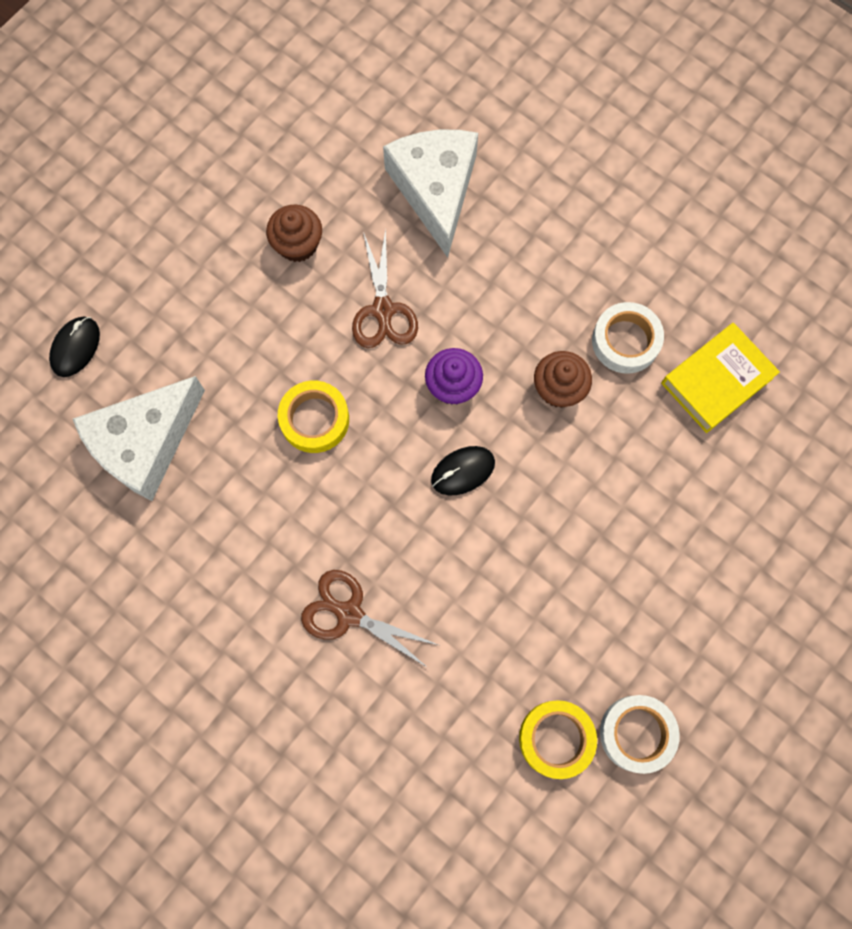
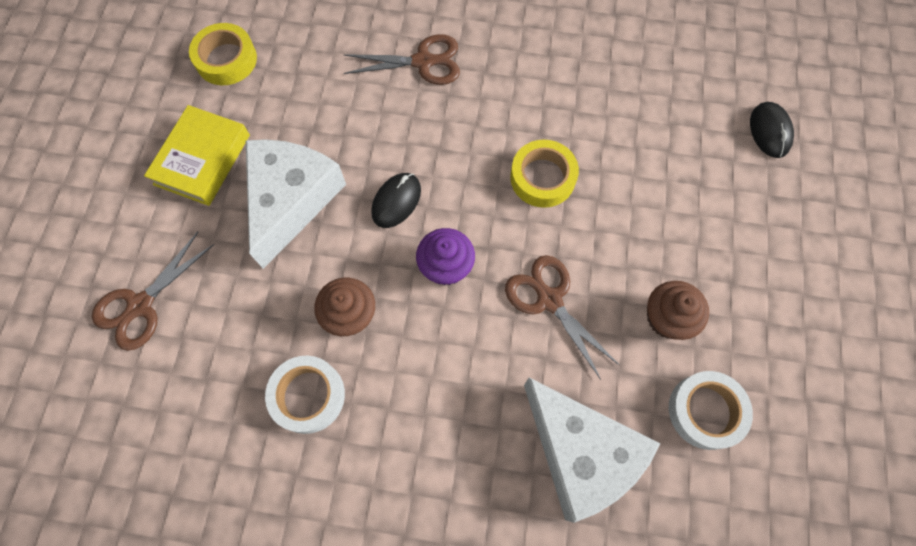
camera: 150 degrees right, 5 degrees down
(145, 443) = (657, 94): white cheese -> white cheese (291, 200)
(637, 733) = (166, 90): white tape -> white tape (705, 411)
(716, 380) = (201, 405): yellow book -> yellow book (202, 159)
(740, 497) = (141, 305): none -> brown scissors

